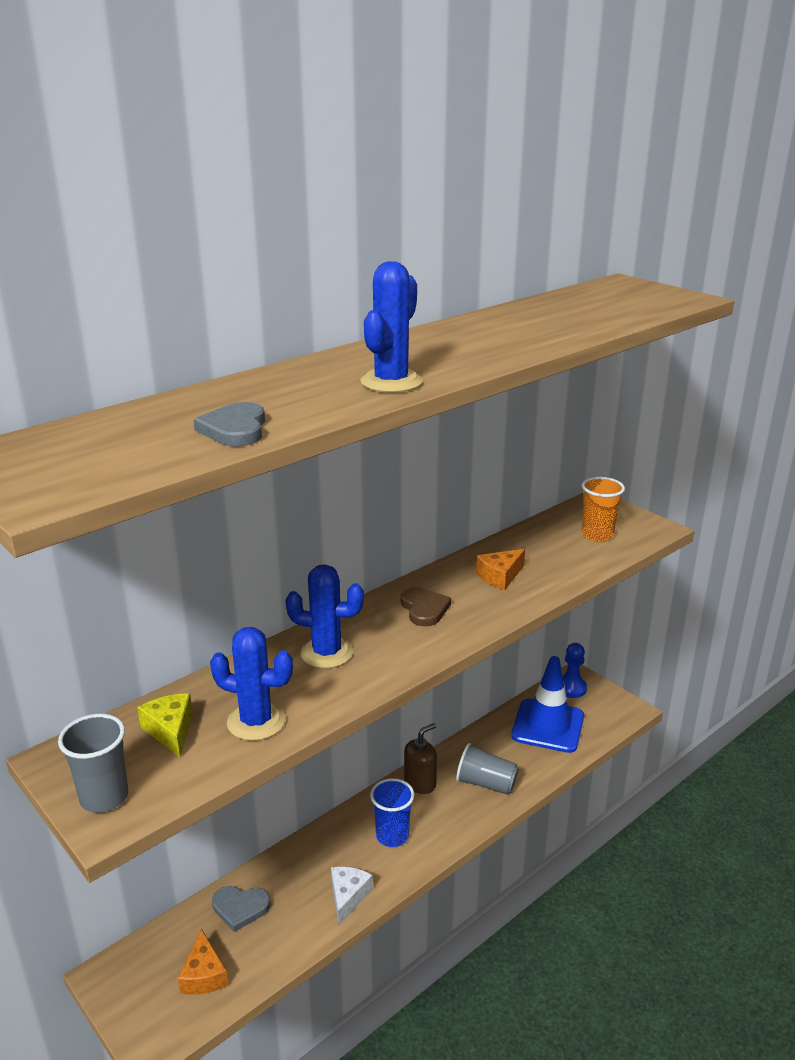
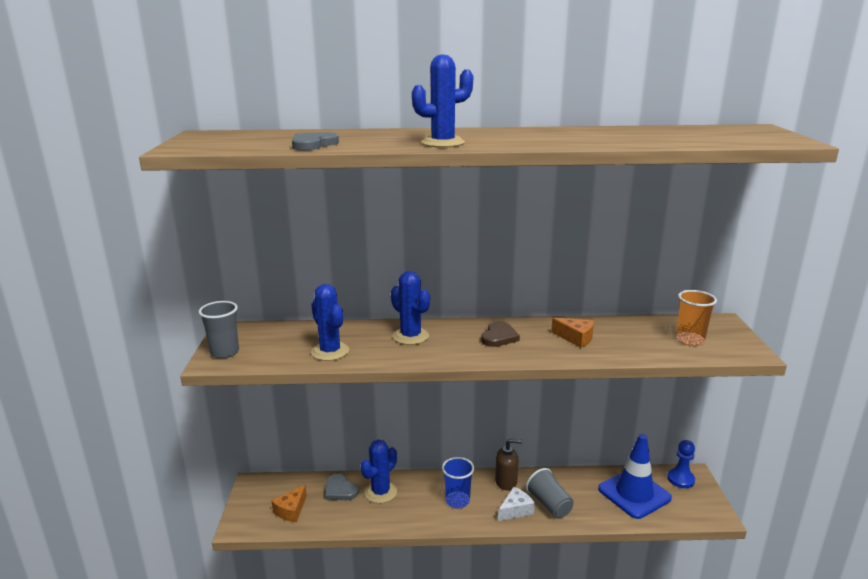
camera: 40 degrees right, 5 degrees down
(170, 730) = (288, 338): yellow cheese -> none
(294, 879) = (380, 492): none -> blue cactus
(348, 897) = (398, 517): white cheese -> white cheese (515, 510)
(500, 576) = (576, 338): orange cheese -> orange cheese turned 150 degrees counterclockwise

